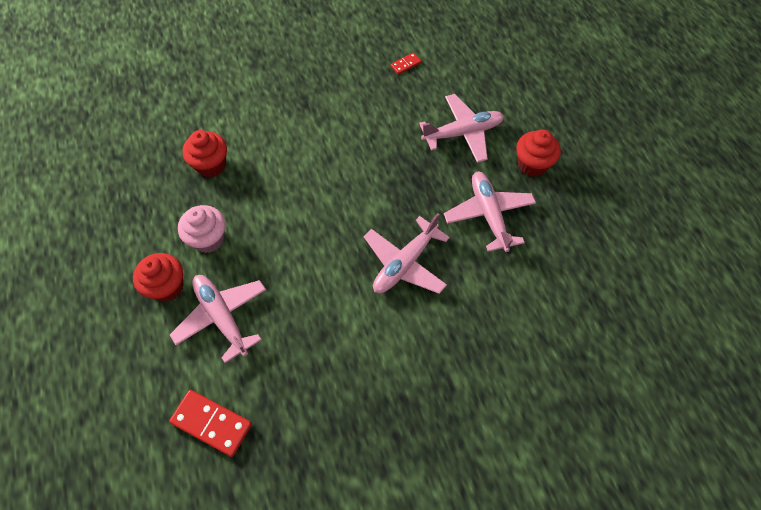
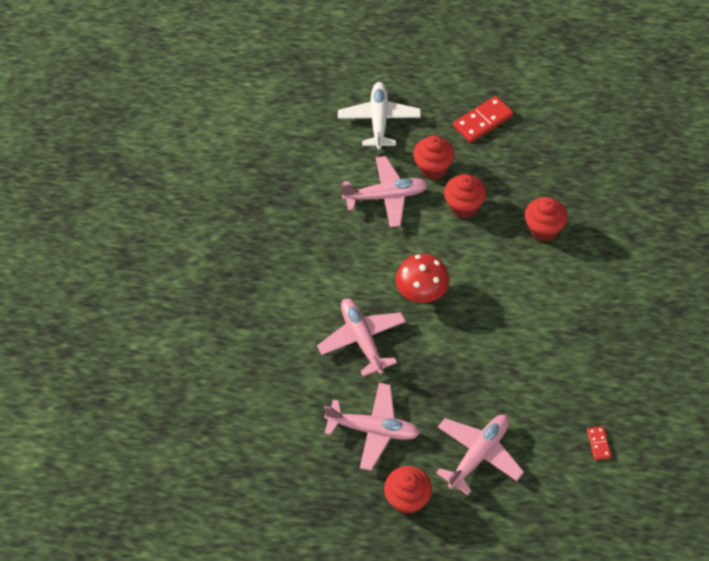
camera: 120 degrees right, 5 degrees down
(112, 373) = (379, 120): none -> white plane
(208, 239) = (464, 207): pink cupcake -> red cupcake
(211, 423) = (306, 168): red domino -> red domino (482, 121)
(327, 235) = (422, 292): none -> red mushroom
(462, 133) = (478, 454): pink plane -> pink plane turned 150 degrees counterclockwise

